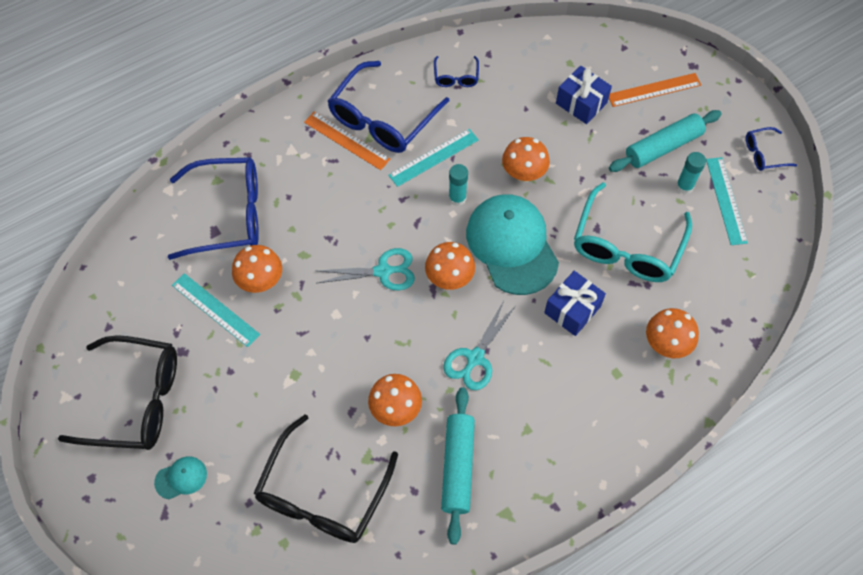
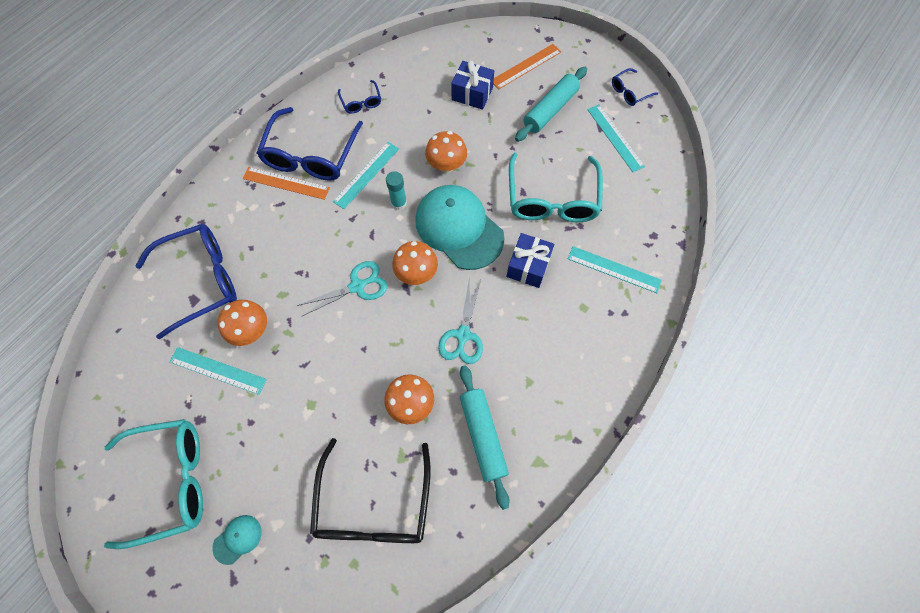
camera: 20 degrees left, 5 degrees up
(136, 400) = (170, 481): black glasses -> turquoise glasses
(666, 344) = (614, 269): orange mushroom -> turquoise ruler
(684, 186) = (579, 136): turquoise glue stick -> none

